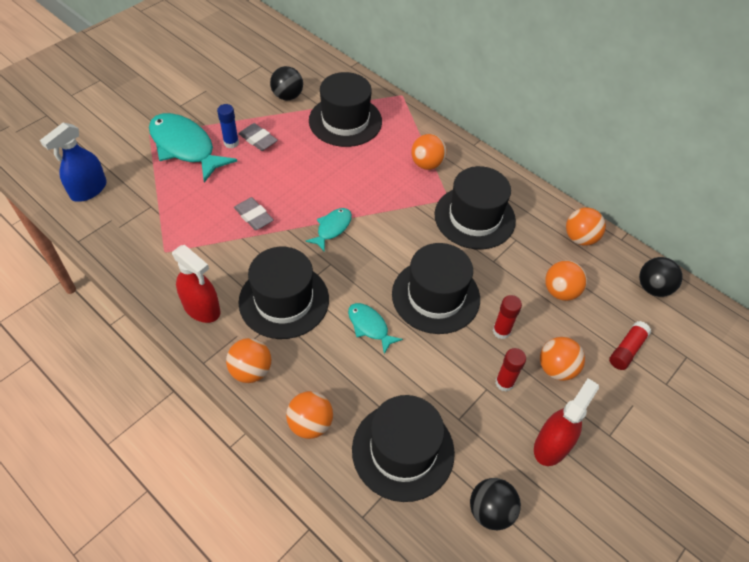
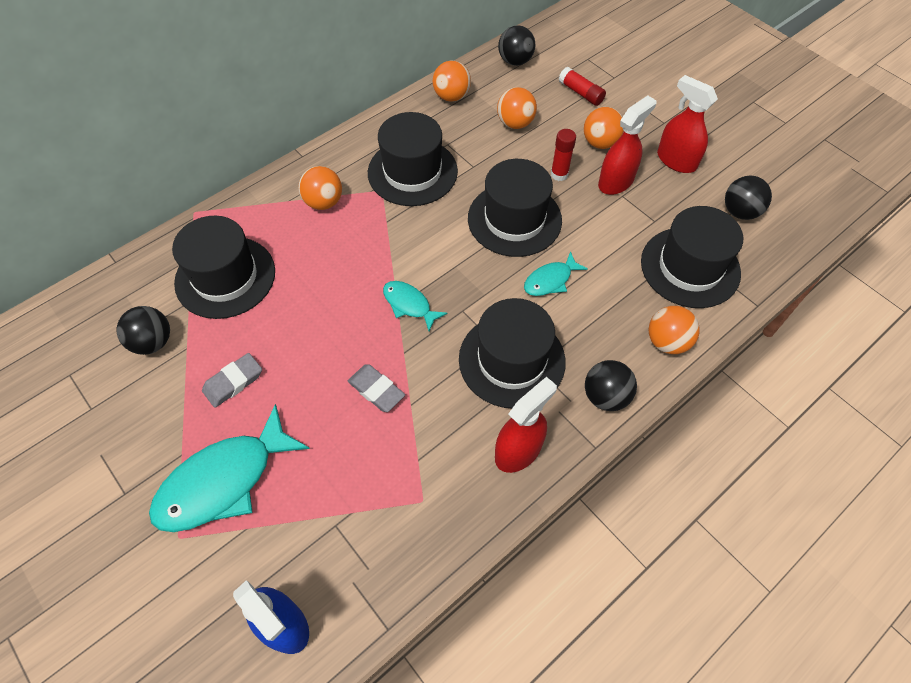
camera: 80 degrees left, 5 degrees up
(231, 143) = (231, 417): blue glue stick -> none
(251, 370) = (605, 396): orange ball -> black ball
(253, 216) = (376, 390): grey eraser -> grey eraser turned 75 degrees clockwise
(504, 383) = (616, 181): red glue stick -> red spray bottle

